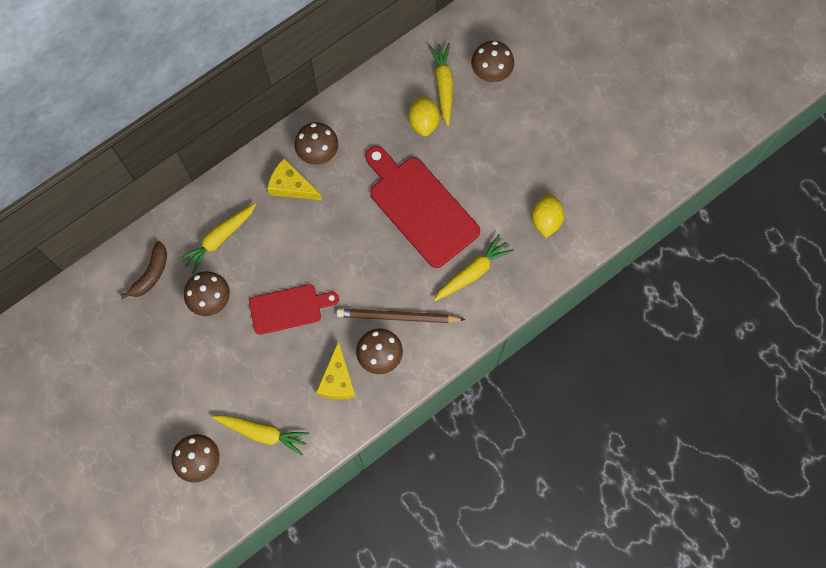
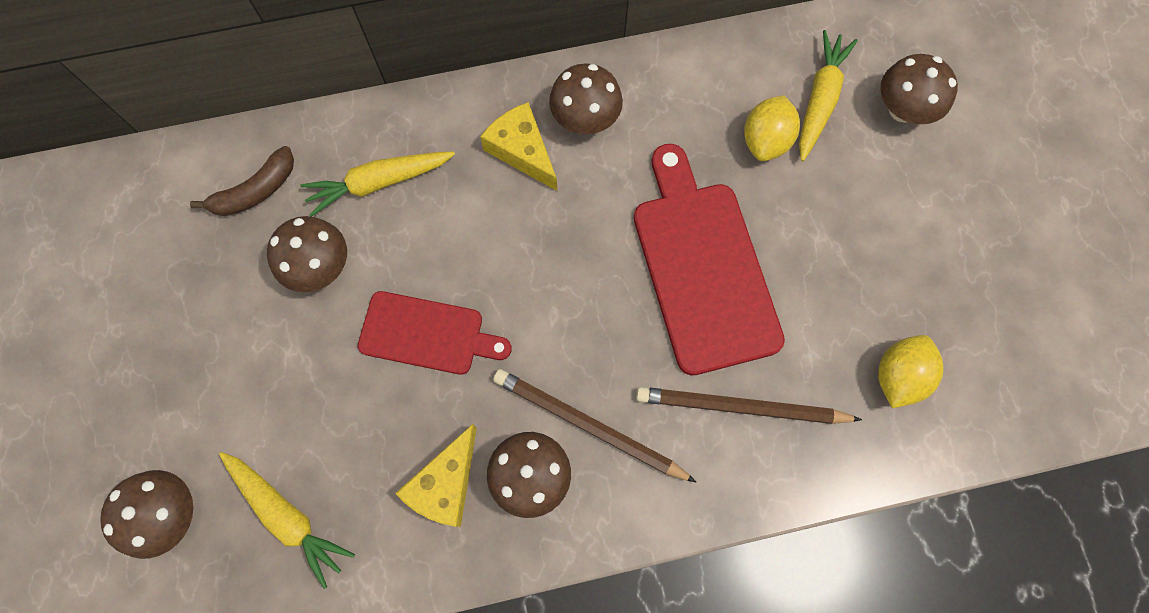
camera: 25 degrees right, 0 degrees up
(472, 272) = (741, 407): yellow carrot -> brown pencil

